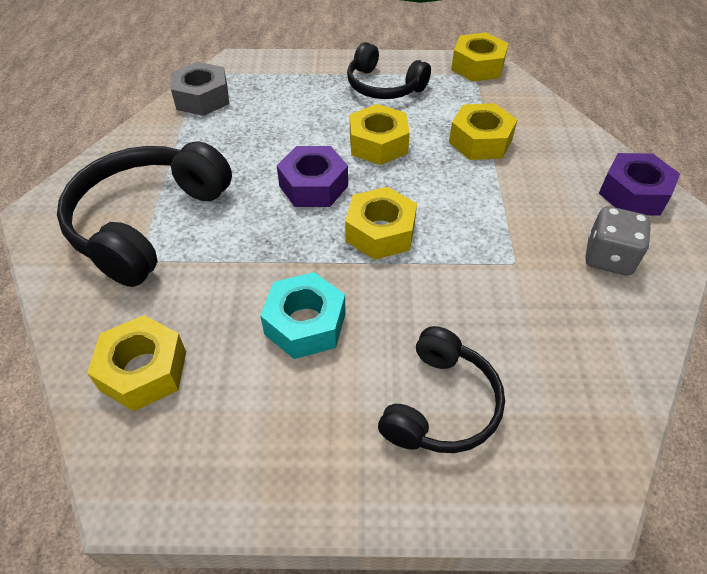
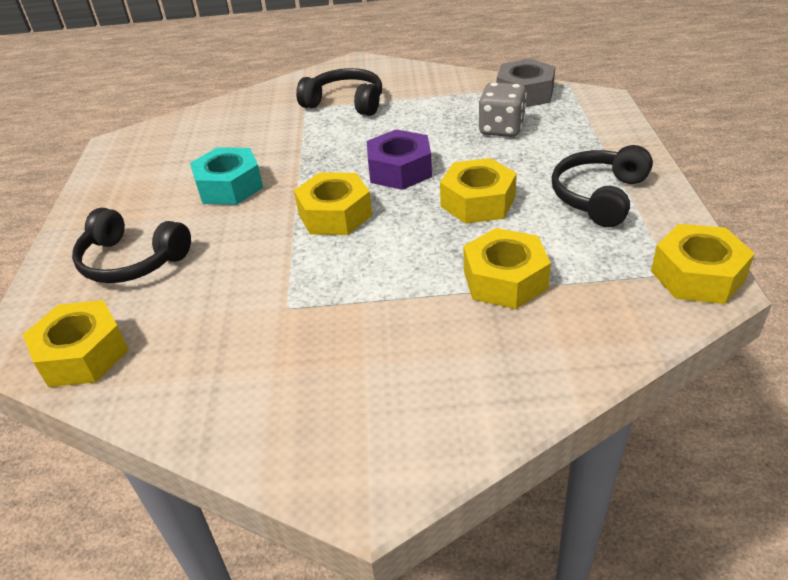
camera: 90 degrees right, 10 degrees down
(143, 371) = (202, 130): yellow nut -> yellow nut (83, 354)
(147, 222) = (346, 103): black headphones -> black headphones, size x0.62
(608, 258) = (289, 389): grey dice -> grey dice (501, 129)
(633, 193) = (416, 433): purple nut -> none

